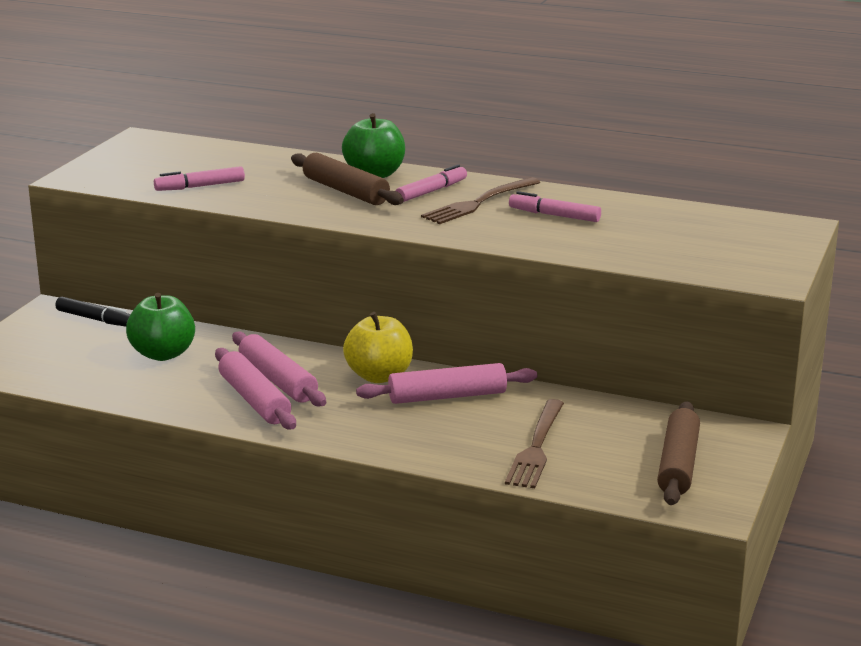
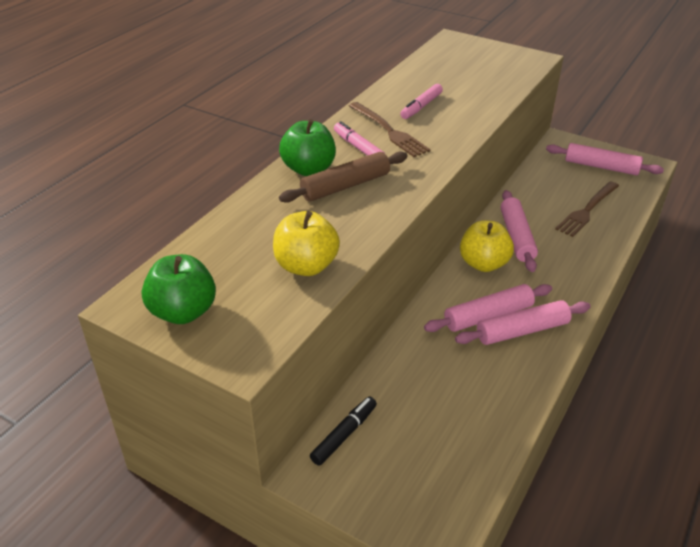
camera: 80 degrees left, 15 degrees up
(163, 354) = (431, 384): green apple -> green apple (183, 312)
(200, 186) = (306, 266): pink marker -> yellow apple
(536, 448) = (587, 211): brown fork -> brown fork turned 105 degrees clockwise
(678, 464) = (601, 167): brown rolling pin -> pink rolling pin

